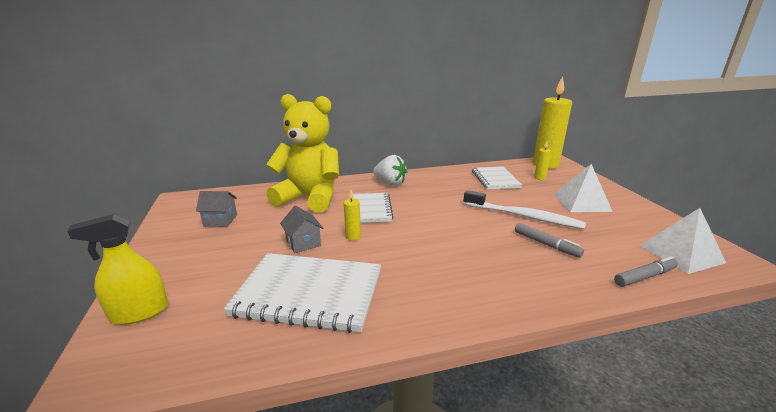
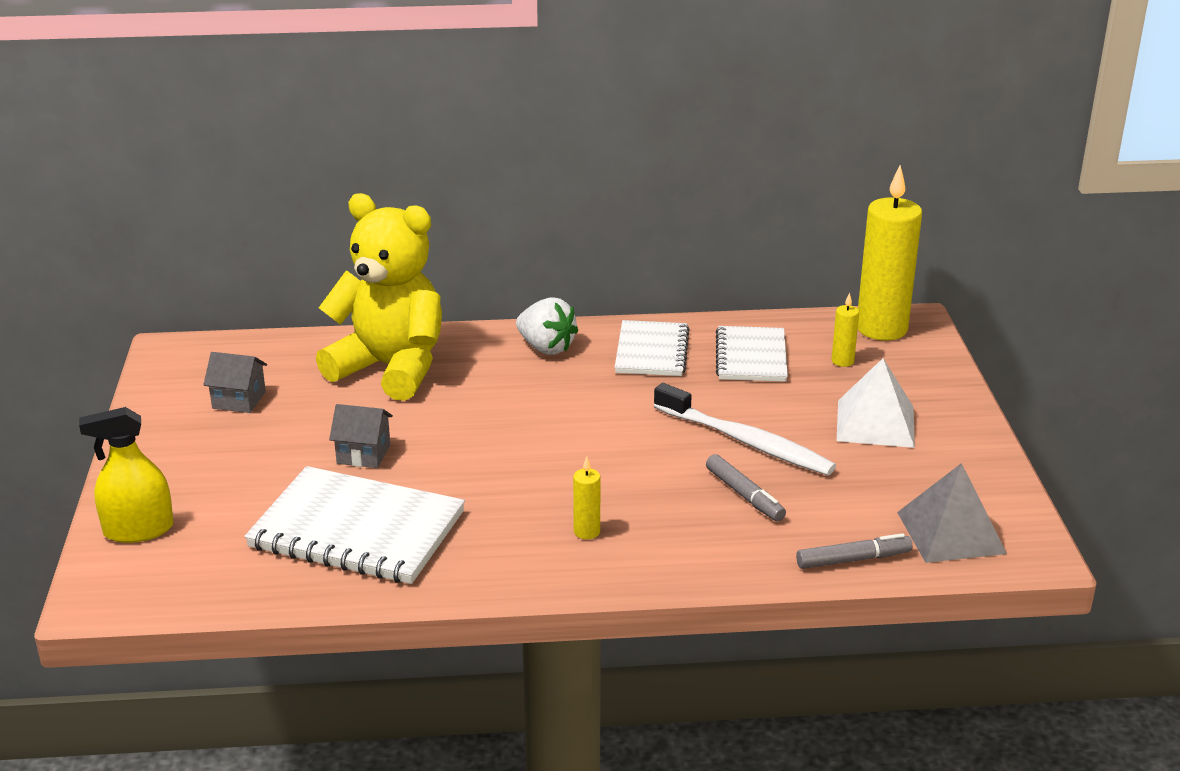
camera: 10 degrees right, 5 degrees up
(303, 243) = (363, 454): grey house -> grey house turned 60 degrees counterclockwise
(353, 237) = (443, 451): yellow candle -> yellow candle (586, 532)
(370, 209) = (488, 402): white notebook -> white notebook (651, 351)
(681, 254) = (951, 532): white pyramid -> grey pyramid

